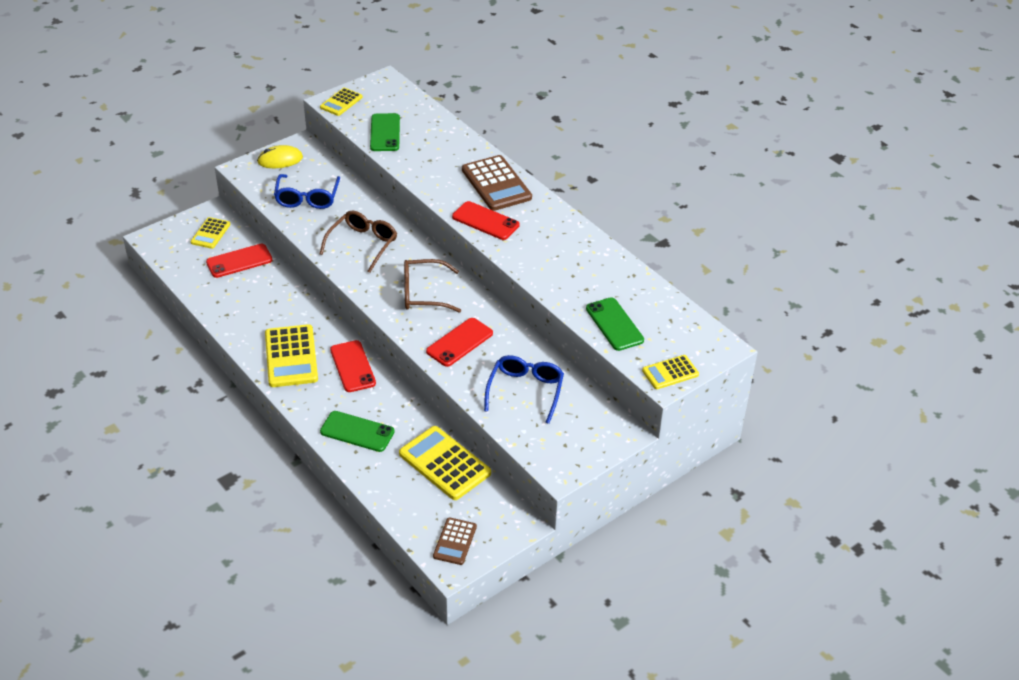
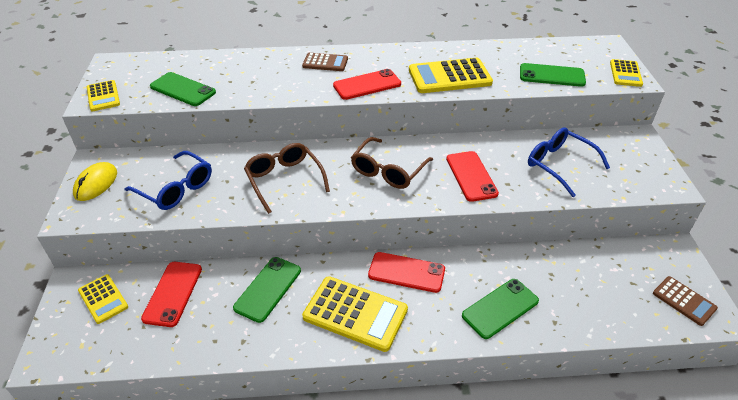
camera: 55 degrees left, 0 degrees up
(279, 303) = (268, 289): none -> green phone
(444, 463) = (577, 264): yellow calculator -> yellow calculator (449, 77)
(496, 184) = (325, 63): brown calculator -> brown calculator, size x0.58

